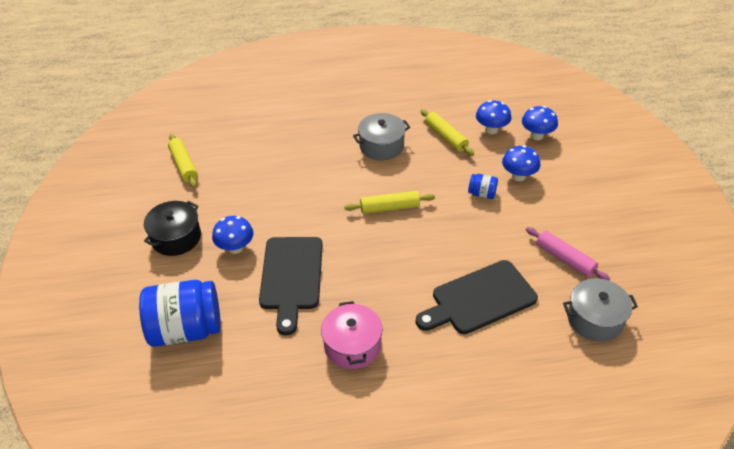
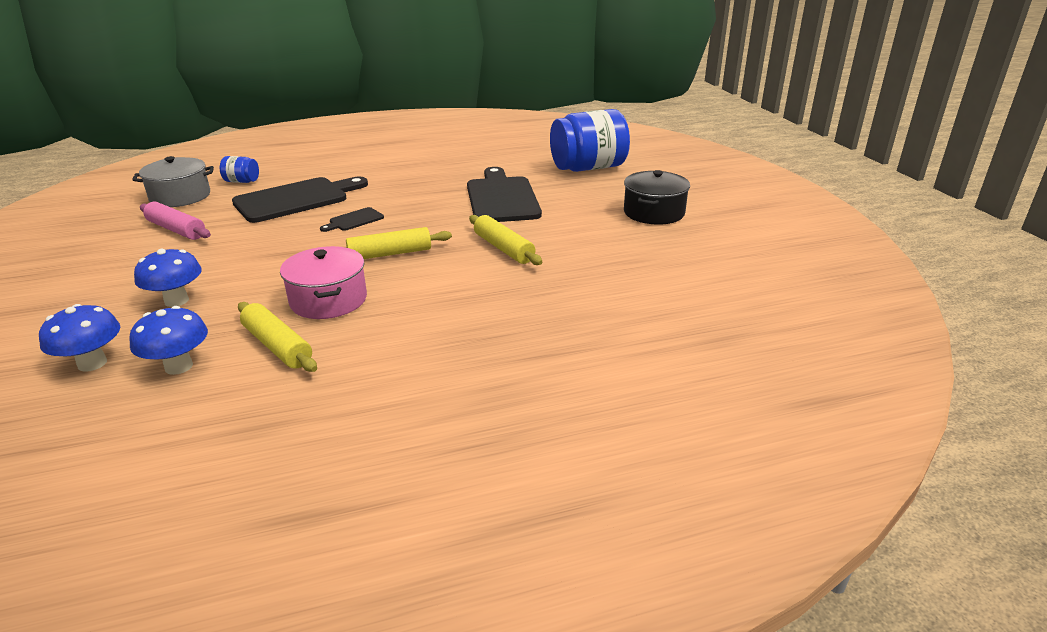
camera: 170 degrees right, 15 degrees down
(184, 165) = (716, 273): yellow rolling pin -> yellow rolling pin (503, 248)
(235, 248) = (577, 211): blue mushroom -> none
(352, 345) = (429, 171): pink pot -> pink pot (328, 300)
(381, 146) = (401, 322): grey pot -> none
(420, 255) = (354, 220): none -> black cutting board
(482, 193) = (249, 277): blue jar -> blue jar (242, 181)

